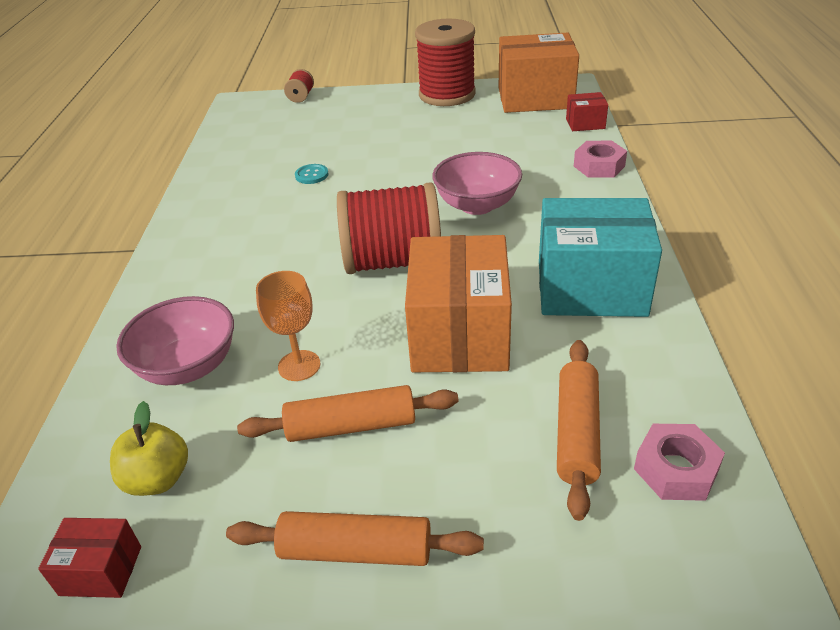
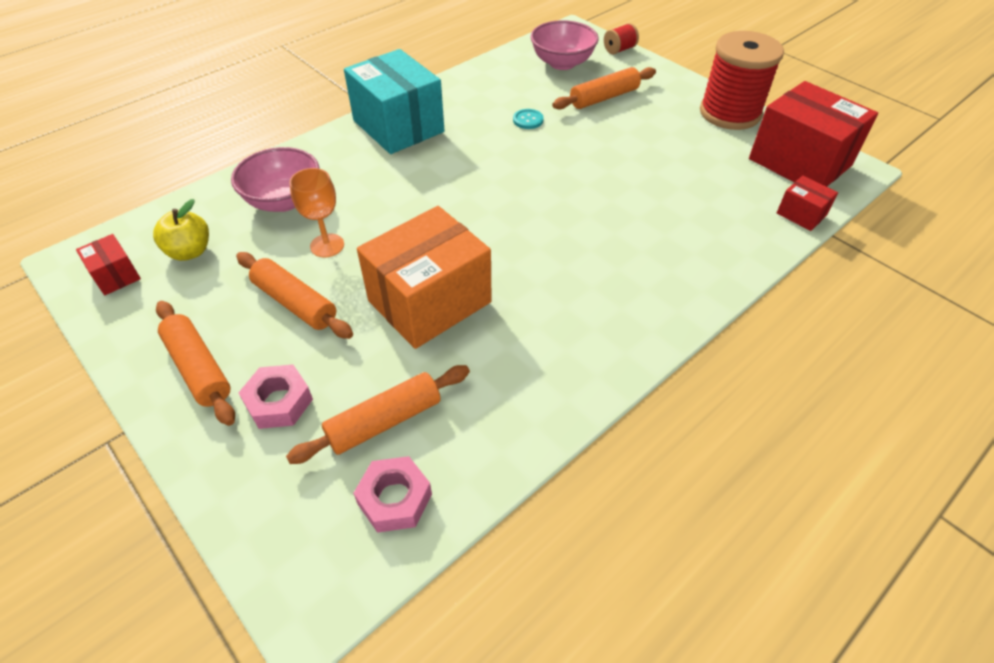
camera: 45 degrees right, 10 degrees up
(345, 130) = (604, 98): none -> orange rolling pin
(393, 261) = (474, 220): red spool -> none
(477, 205) = (593, 221): pink bowl -> pink bowl (562, 63)
(535, 98) = (800, 162): orange box -> red box
(591, 288) = (558, 344): turquoise box -> turquoise box (398, 126)
(599, 166) = (742, 259): pink nut -> pink nut (279, 402)

